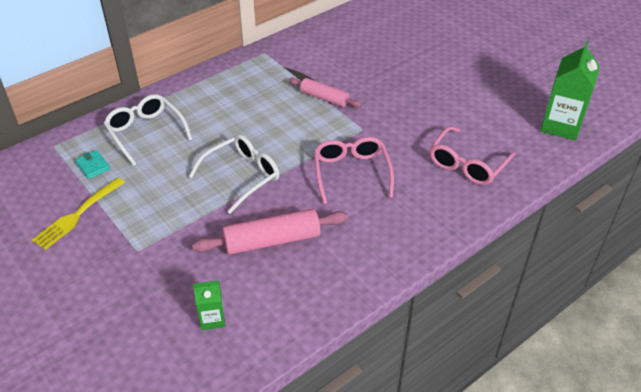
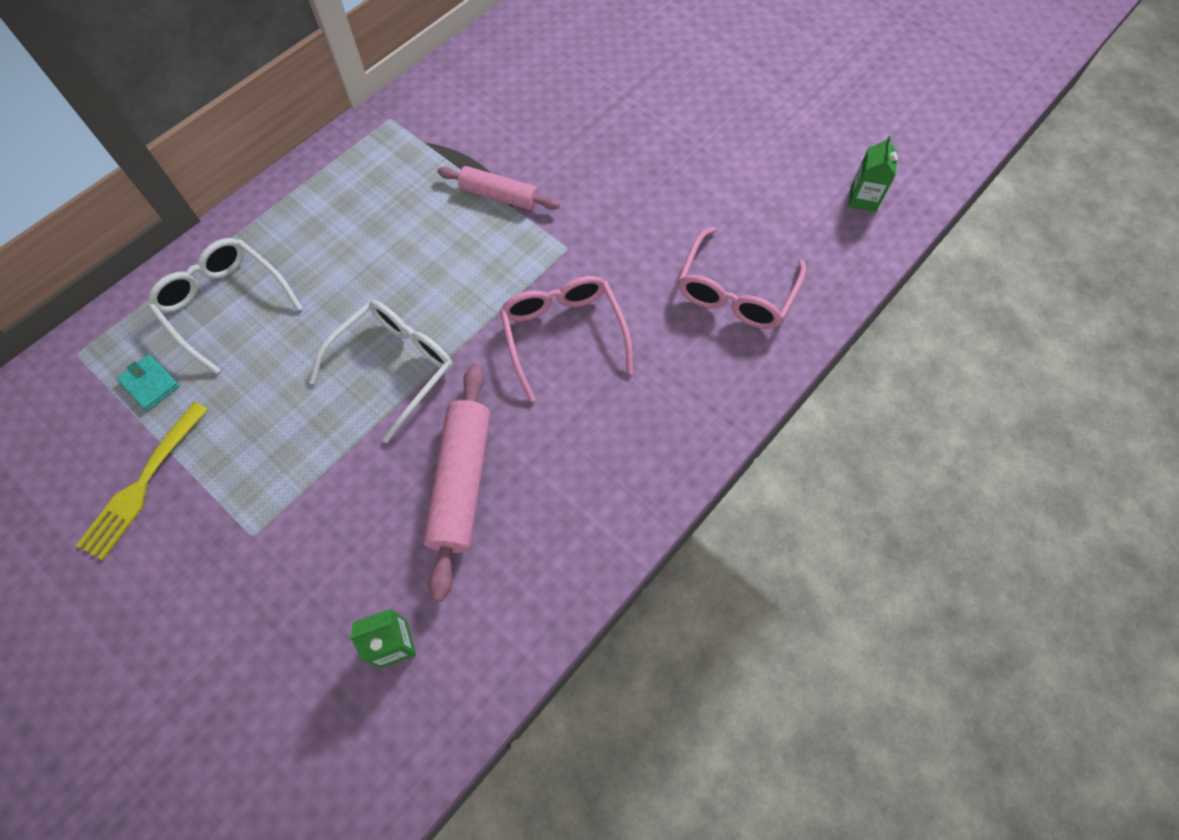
camera: 10 degrees left, 20 degrees up
(272, 240) = (462, 482): pink rolling pin -> pink rolling pin turned 60 degrees counterclockwise
(561, 125) = (863, 198): green carton -> green carton, size x0.52

